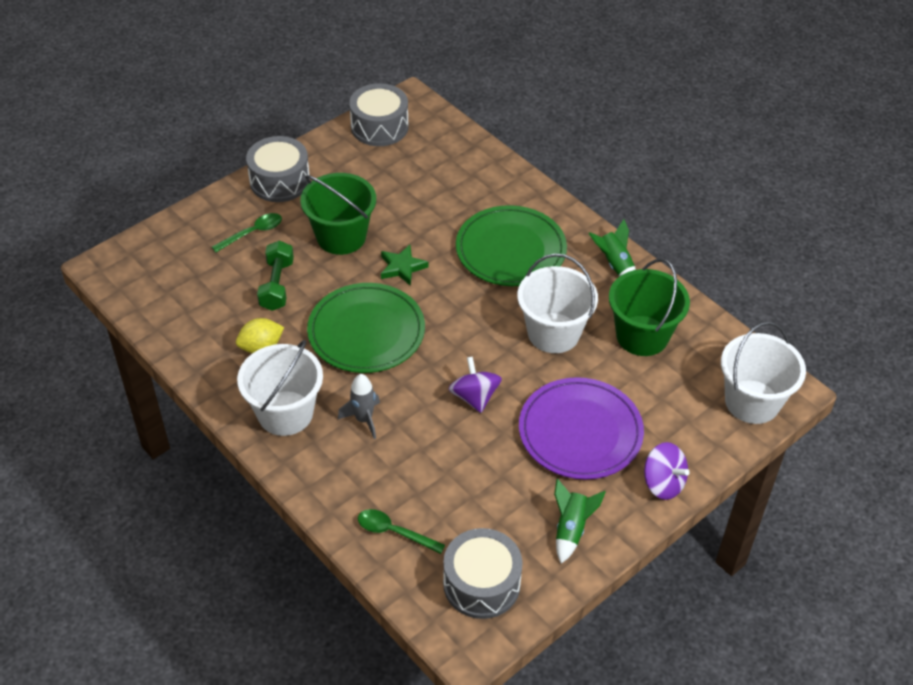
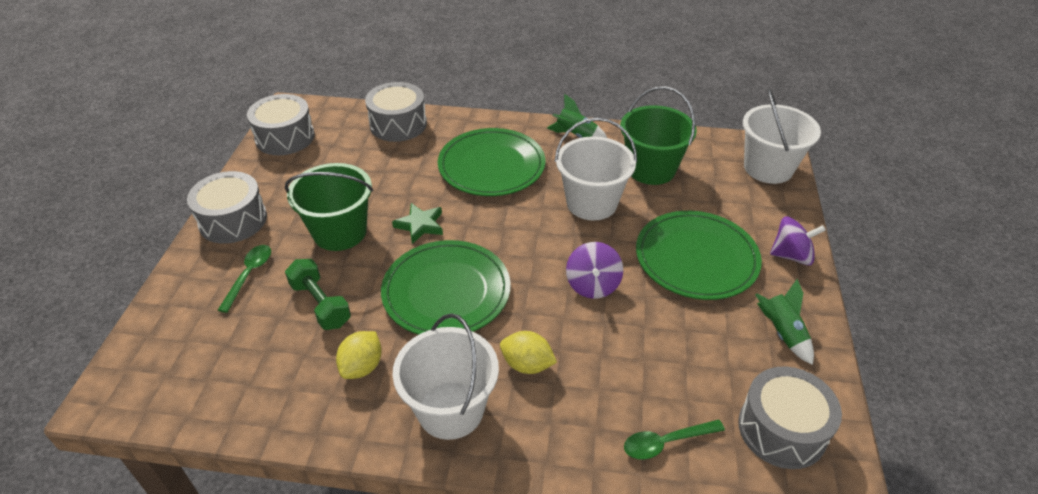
camera: 40 degrees left, 5 degrees down
(364, 419) = (527, 365): grey rocket -> yellow lemon
(474, 397) = (593, 285): purple spinning top -> purple spinning top turned 120 degrees counterclockwise
(478, 165) = (398, 124): none -> grey drum
(580, 432) = (696, 258): purple plate -> green plate

